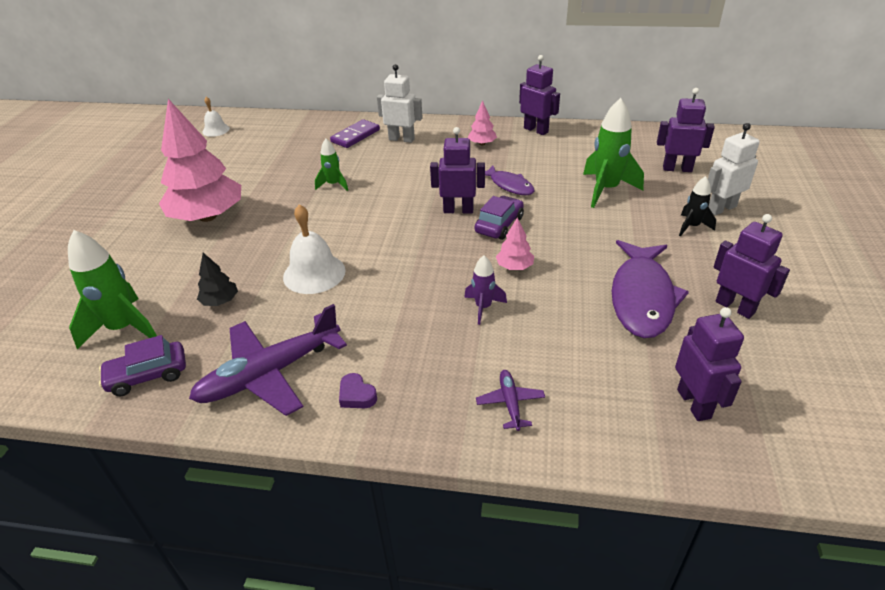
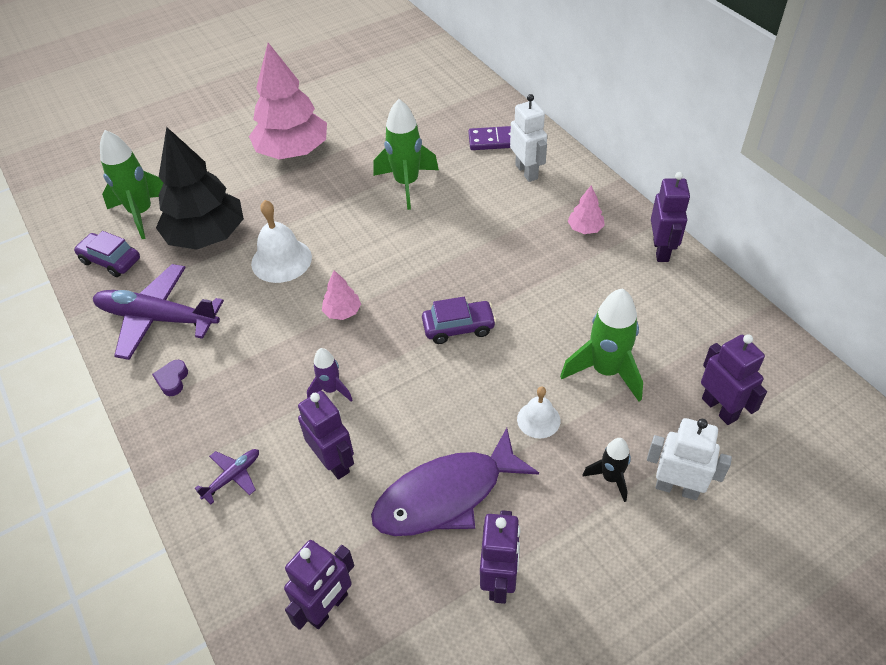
camera: 50 degrees right, 10 degrees up
(216, 130) = (409, 60): white bell -> white bell (538, 419)
(220, 301) = (207, 236): black tree -> black tree, size x2.36
(333, 185) = (407, 184): green rocket -> green rocket, size x1.81
(458, 210) = (453, 285): purple robot -> purple robot (334, 462)
(509, 185) = (532, 294): purple fish -> none
(514, 267) = (406, 376): pink tree -> pink tree (342, 312)

